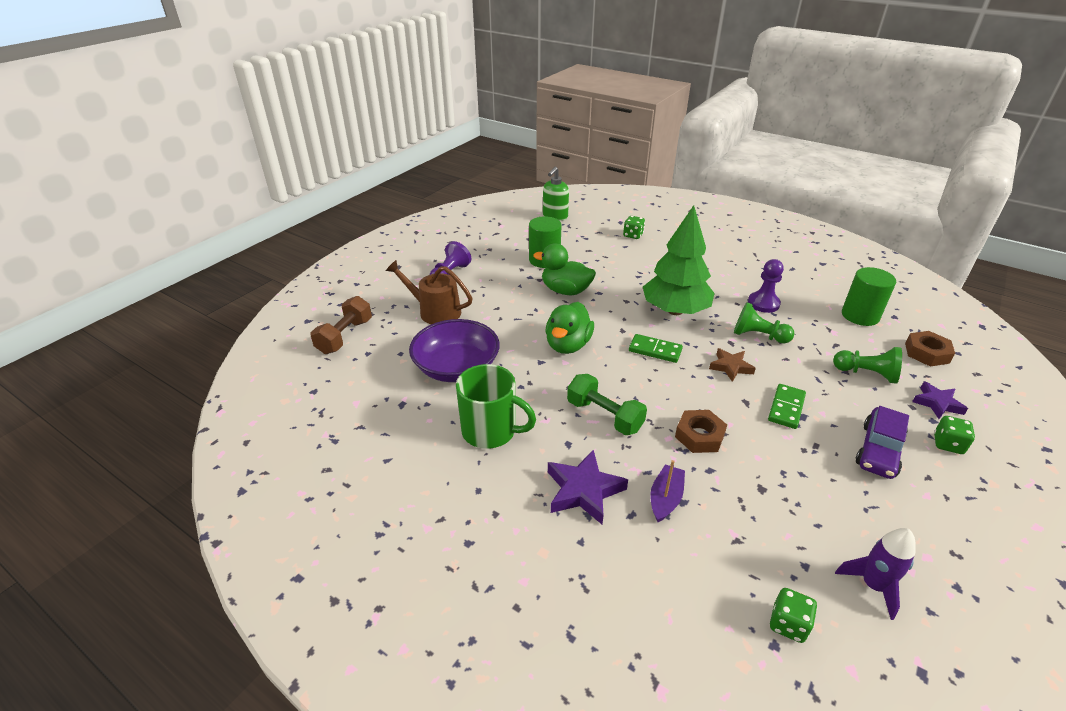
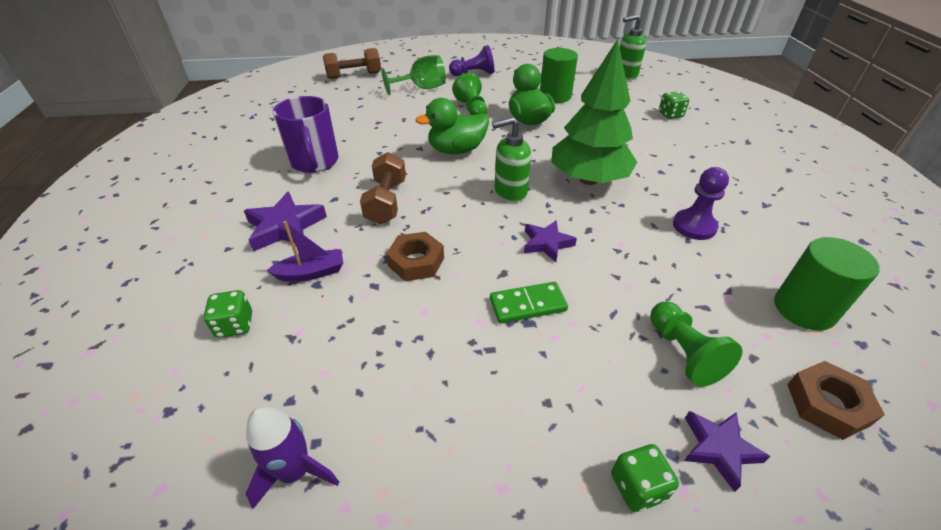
camera: 50 degrees right, 5 degrees up
(435, 311) = (422, 88): brown watering can -> green goblet
(456, 368) = (369, 121): purple bowl -> none
(491, 431) = (314, 162): green mug -> purple mug
(604, 416) = (386, 201): green dumbbell -> brown dumbbell
(655, 350) = (510, 192): green domino -> green soap dispenser
(730, 367) = (547, 243): brown star -> purple star
(758, 336) = (628, 243): green pawn -> green pawn (472, 109)
(788, 624) = (200, 412): green dice -> green dice (235, 325)
(878, 450) = (540, 410): purple car -> none

